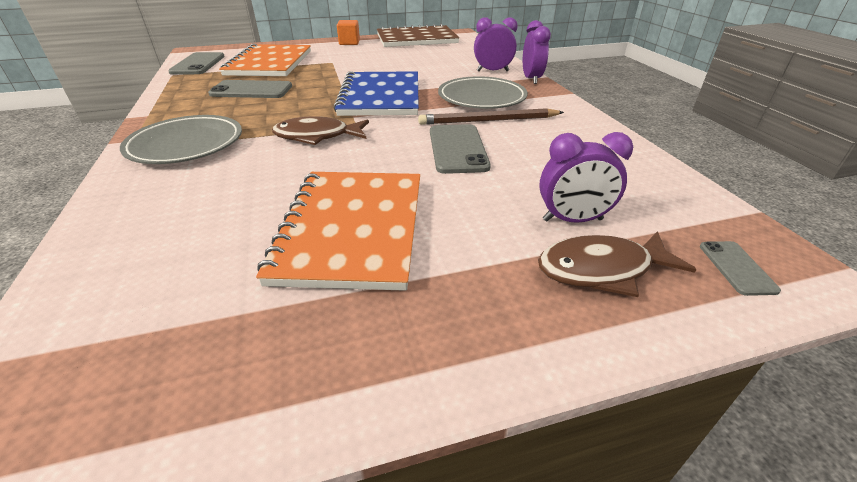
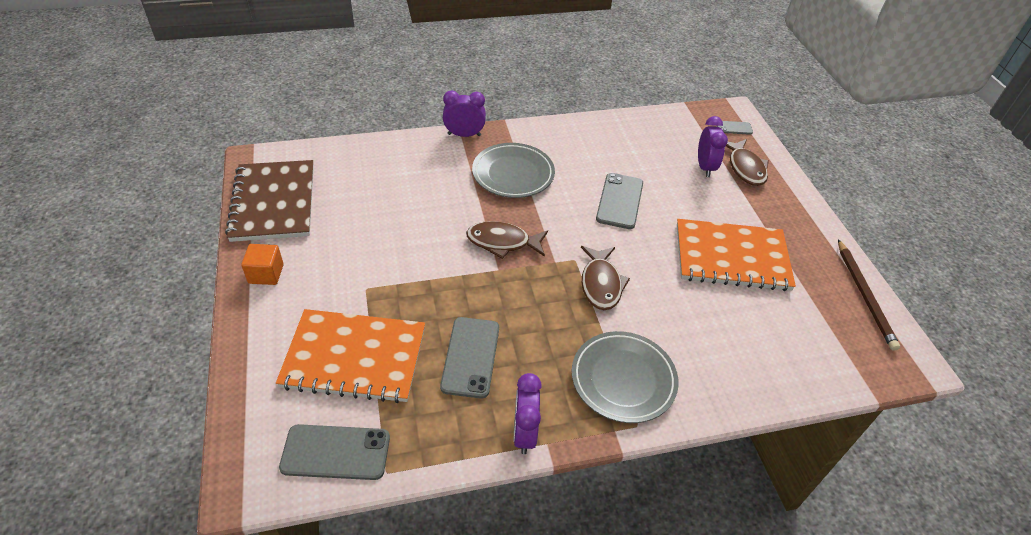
camera: 90 degrees left, 10 degrees up
(380, 96) = (502, 242): blue notebook -> brown fish
(457, 149) = (620, 201): grey phone -> grey phone turned 75 degrees counterclockwise
(488, 121) = (566, 178): brown pencil -> brown pencil (864, 296)
(492, 71) = (434, 155): purple clock -> purple clock (524, 433)

